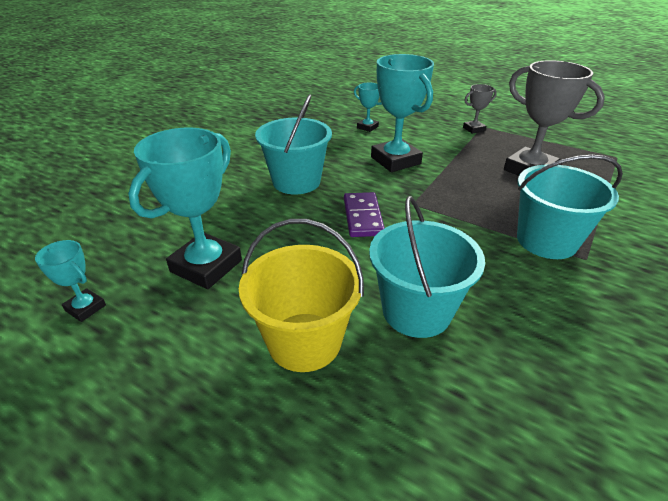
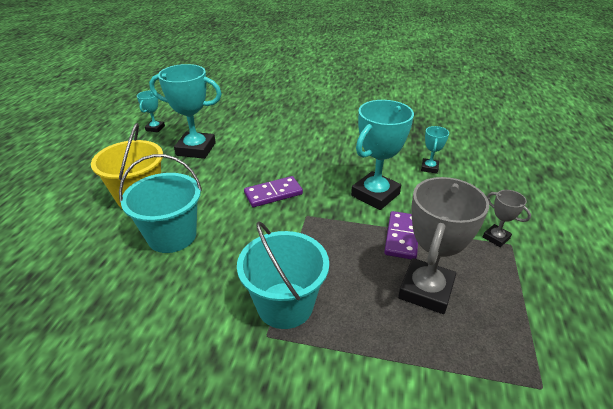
camera: 70 degrees right, 0 degrees up
(296, 181) = (306, 155): turquoise bucket -> none
(462, 163) = (402, 237): none -> purple domino

